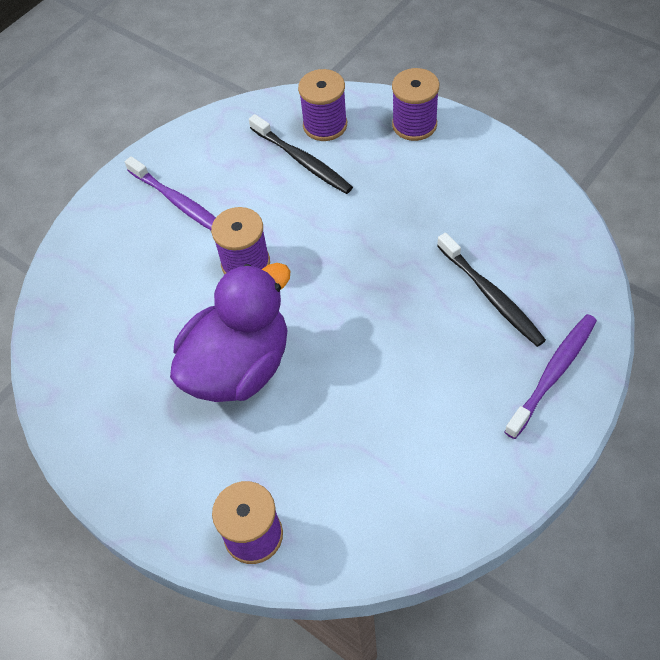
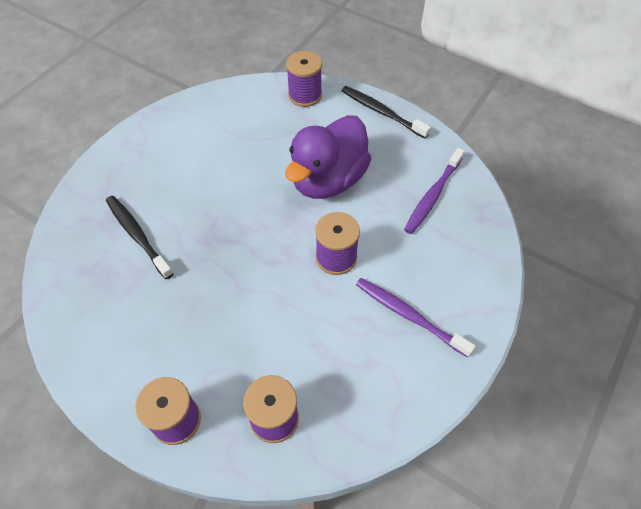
camera: 170 degrees right, 0 degrees up
(302, 161) = (295, 368): black toothbrush -> black toothbrush (381, 112)
(553, 373) = (107, 182): purple toothbrush -> purple toothbrush (432, 196)

